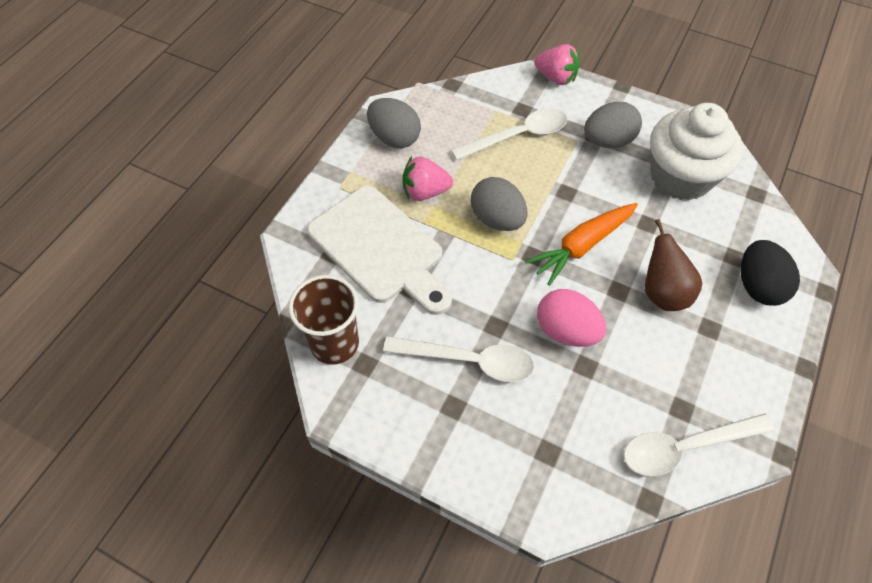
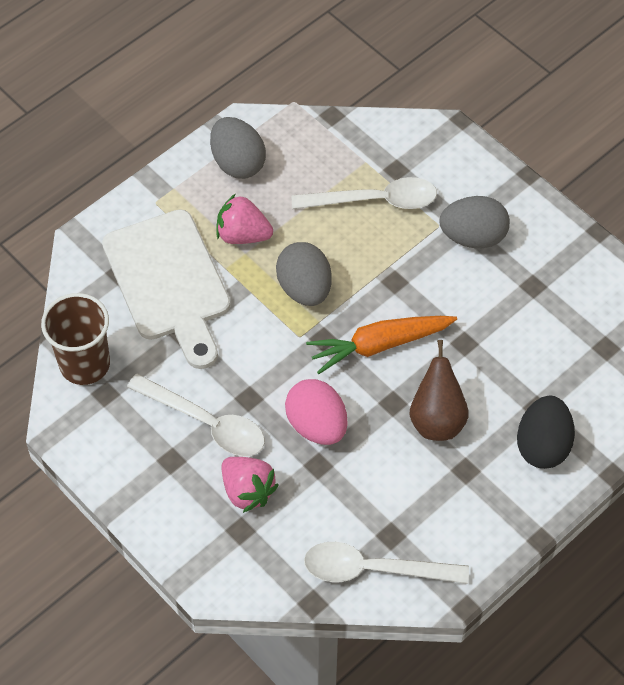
camera: 20 degrees right, 0 degrees up
(556, 78) = (455, 141): pink strawberry -> pink strawberry (247, 491)
(680, 177) = (531, 302): white cupcake -> none

